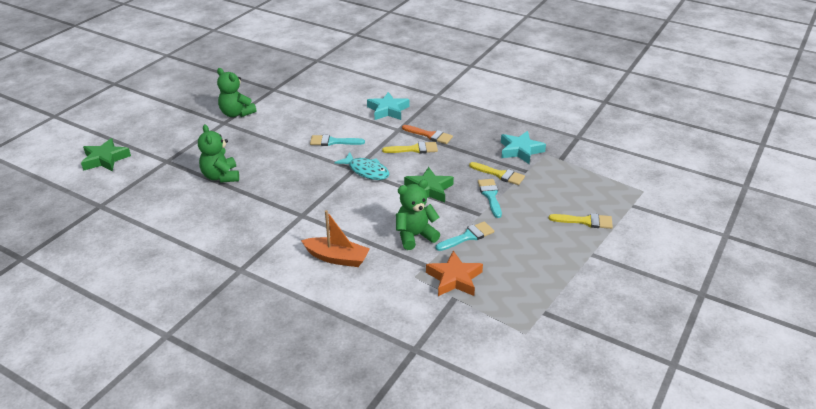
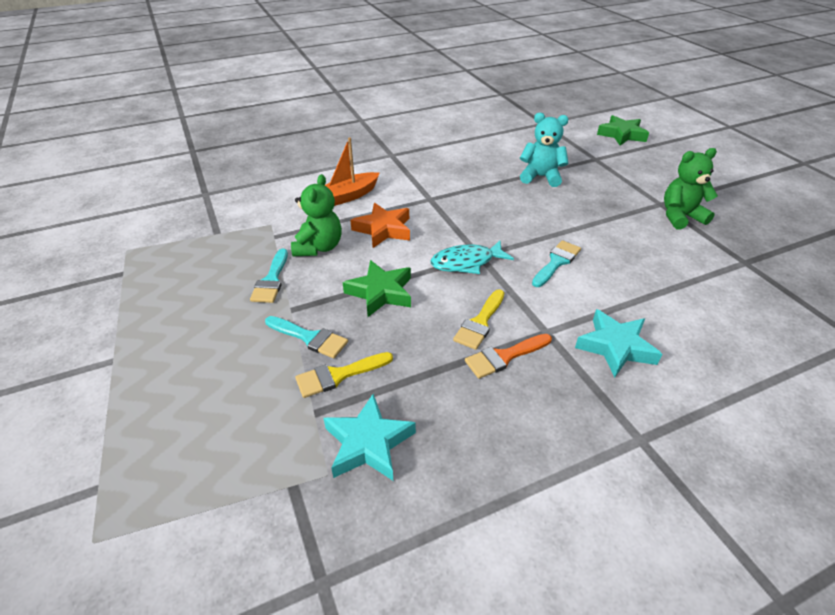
camera: 125 degrees right, 5 degrees up
(221, 176) = (540, 177): green teddy bear -> turquoise teddy bear
(454, 278) = (235, 243): orange star -> orange star (383, 229)
(585, 221) = (154, 398): yellow brush -> none

